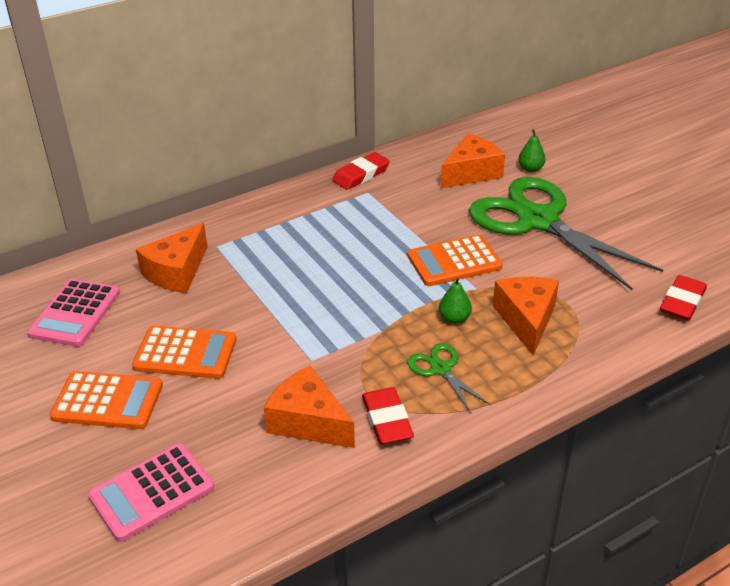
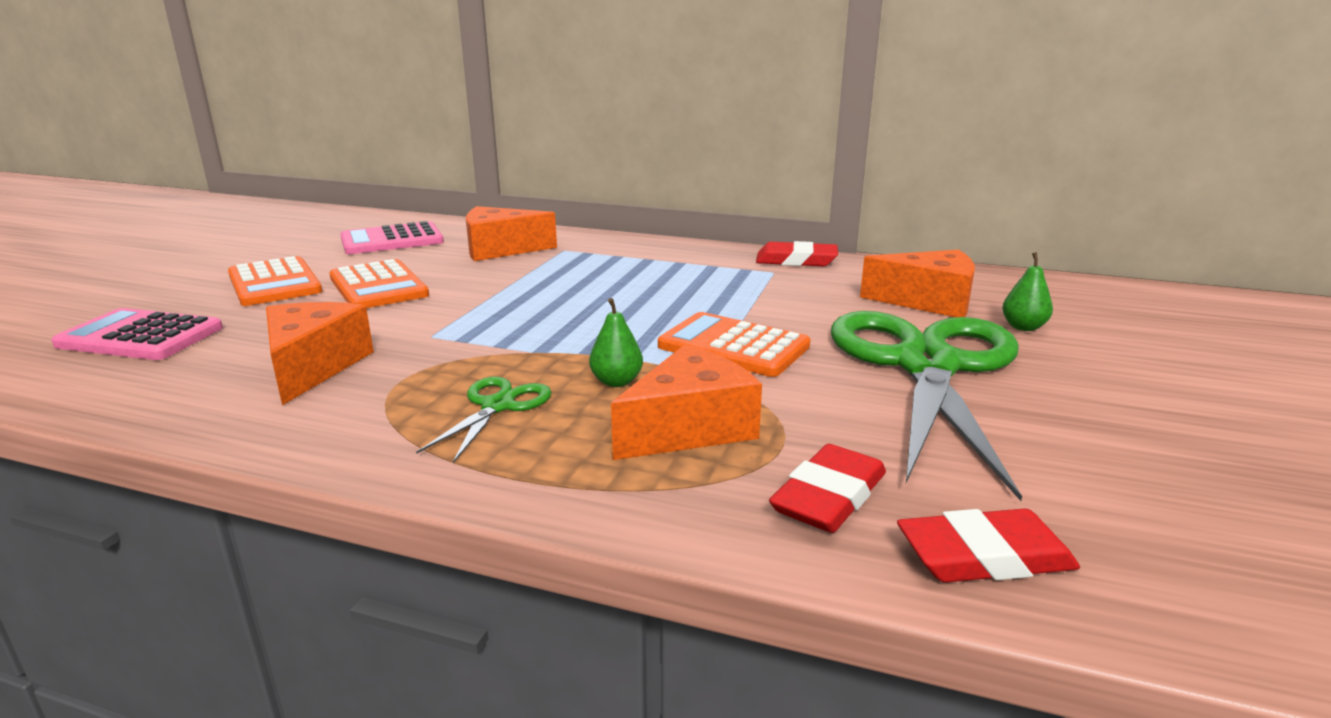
camera: 50 degrees right, 15 degrees down
(387, 420) = (355, 406): red eraser -> red eraser (829, 497)

